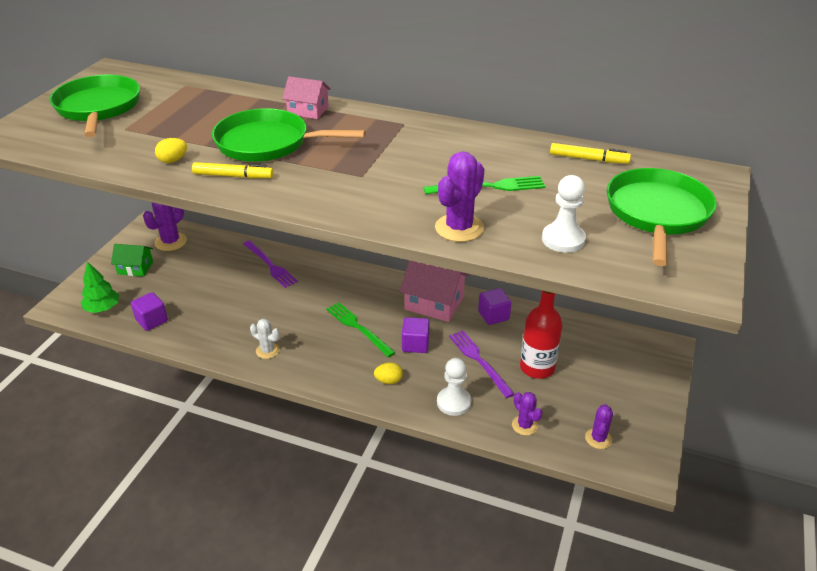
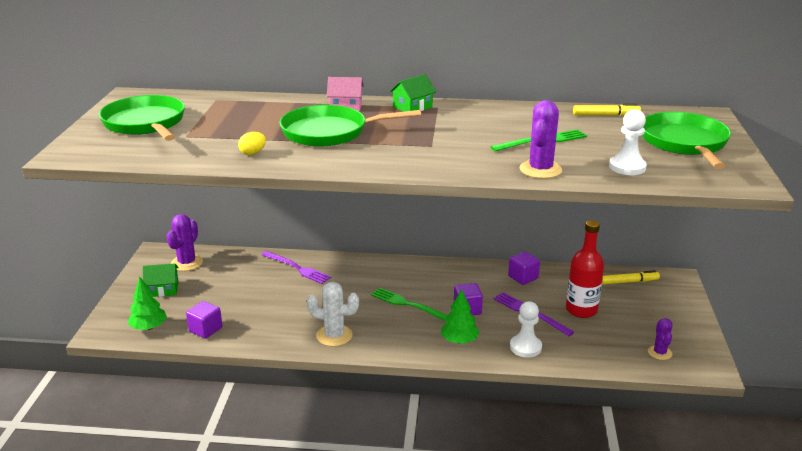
camera: 15 degrees left, 10 degrees down
(233, 176) = (318, 158): yellow marker -> yellow marker (629, 282)
(267, 350) = (334, 336): white cactus -> white cactus, size x1.57
(377, 120) = (412, 107): none -> green house
(388, 381) = (459, 340): yellow egg -> green tree
(434, 303) = (466, 276): pink house -> none
(524, 425) = (595, 354): purple cactus -> none

